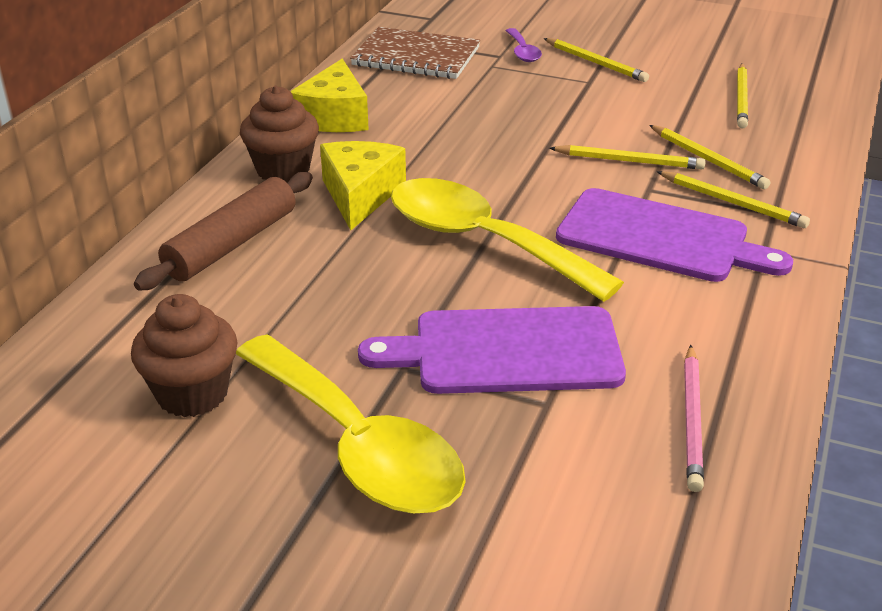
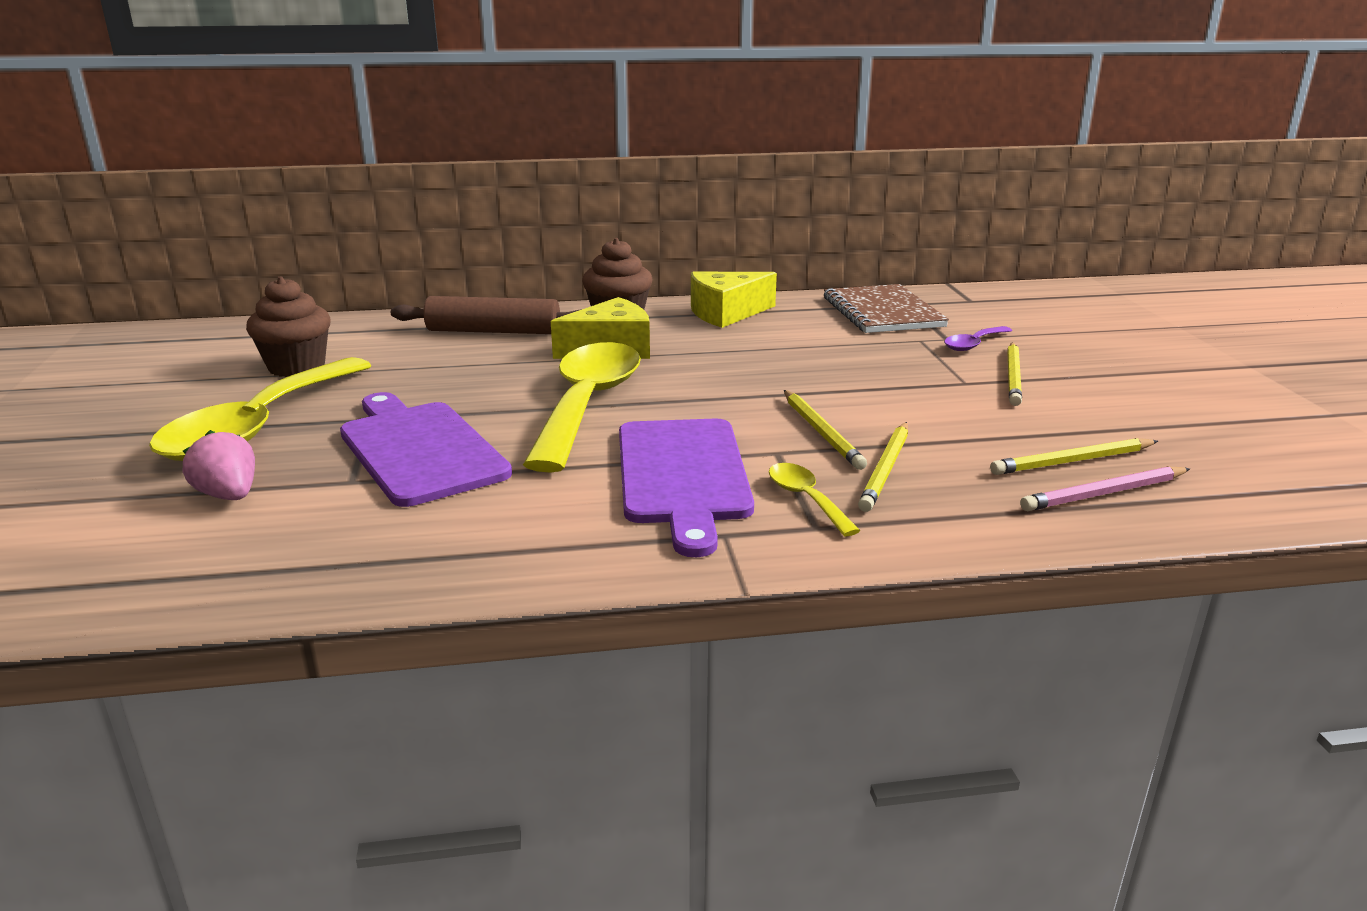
camera: 60 degrees right, 10 degrees down
(524, 486) = (229, 495): none -> pink strawberry
(692, 420) = (362, 550): pink pencil -> pink pencil (1104, 493)
(732, 202) = (806, 499): yellow pencil -> yellow spoon

